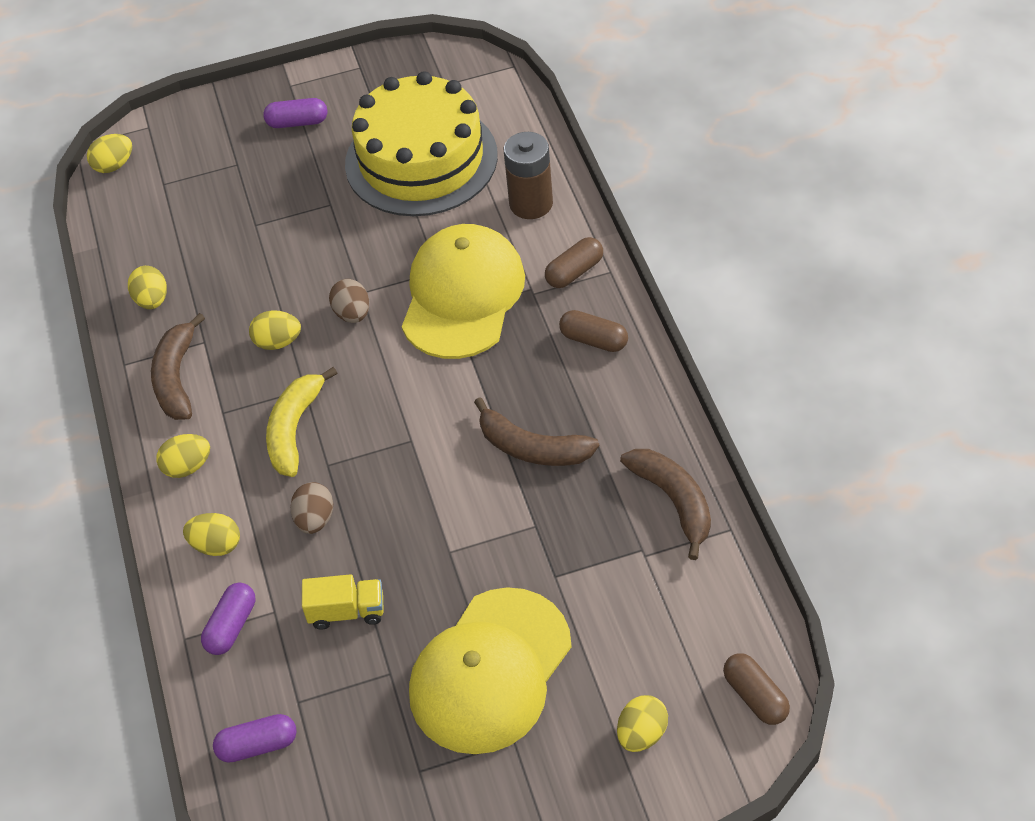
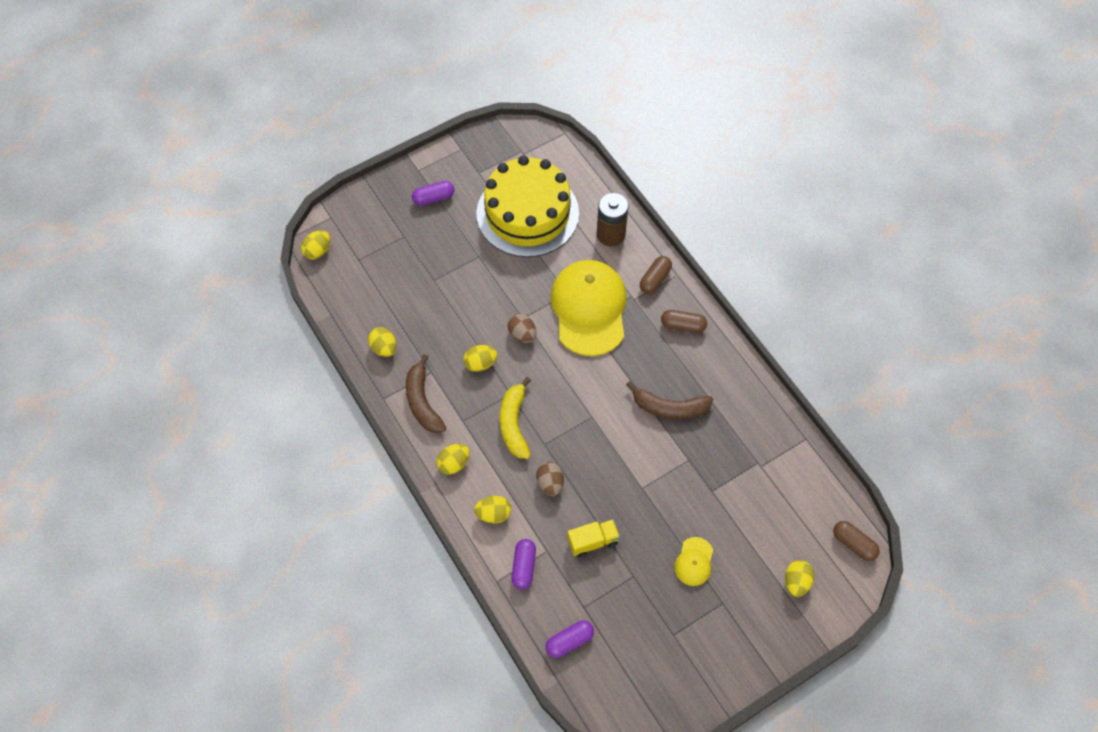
camera: 20 degrees left, 10 degrees up
(490, 671) = (694, 561): yellow cap -> yellow cap, size x0.43
(674, 501) = (767, 427): brown banana -> none

